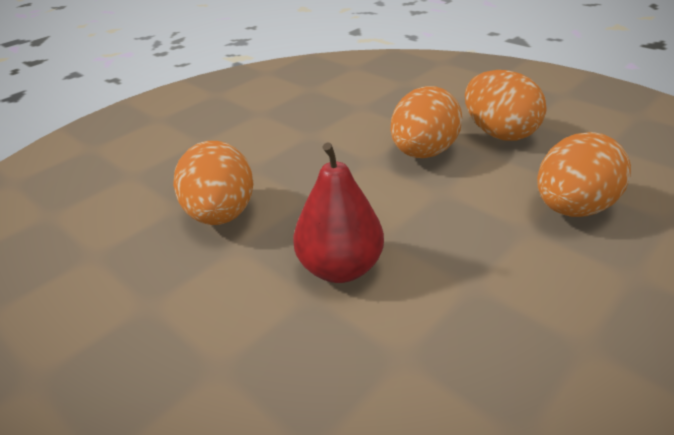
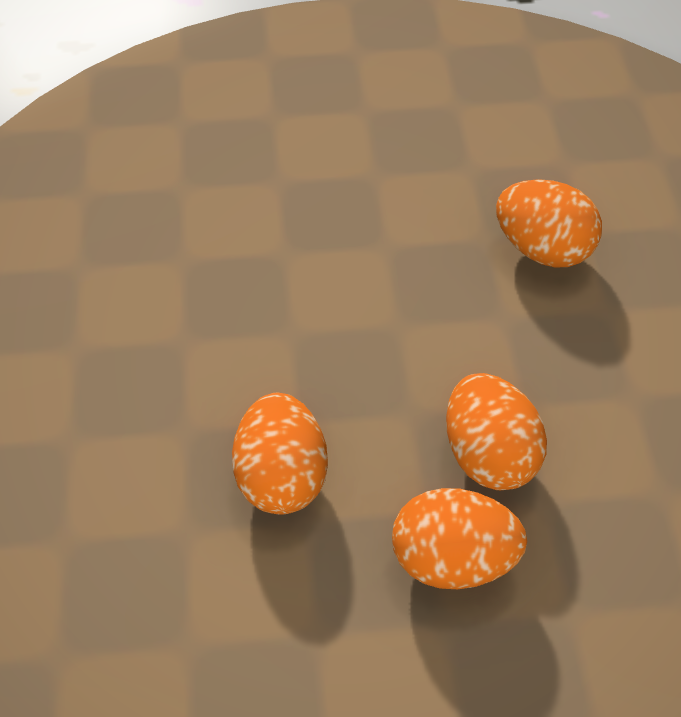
camera: 130 degrees right, 15 degrees up
(340, 268) = (394, 276): red pear -> none

